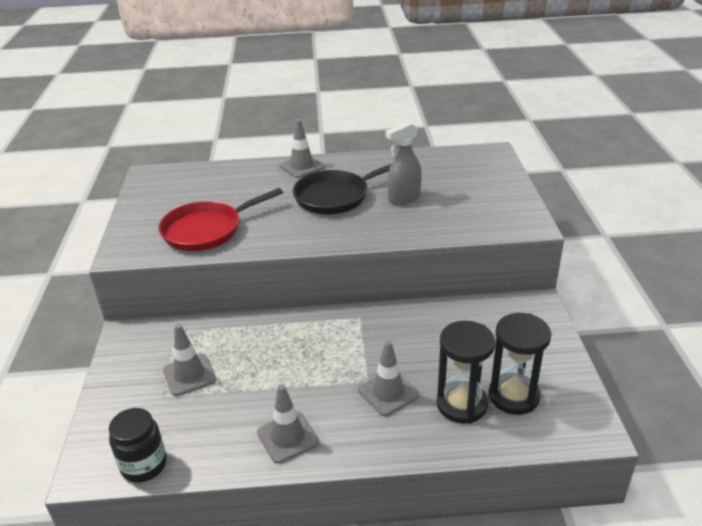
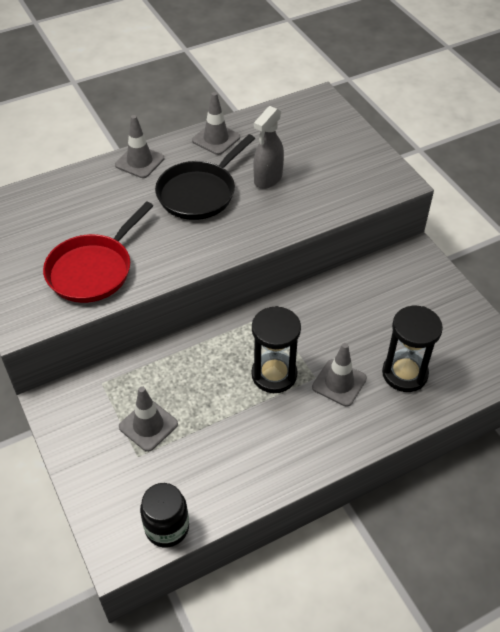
camera: 25 degrees left, 15 degrees up
(288, 437) = (278, 455): grey traffic cone -> grey traffic cone (216, 139)
(513, 396) = (441, 352): black hourglass -> black hourglass (274, 374)

